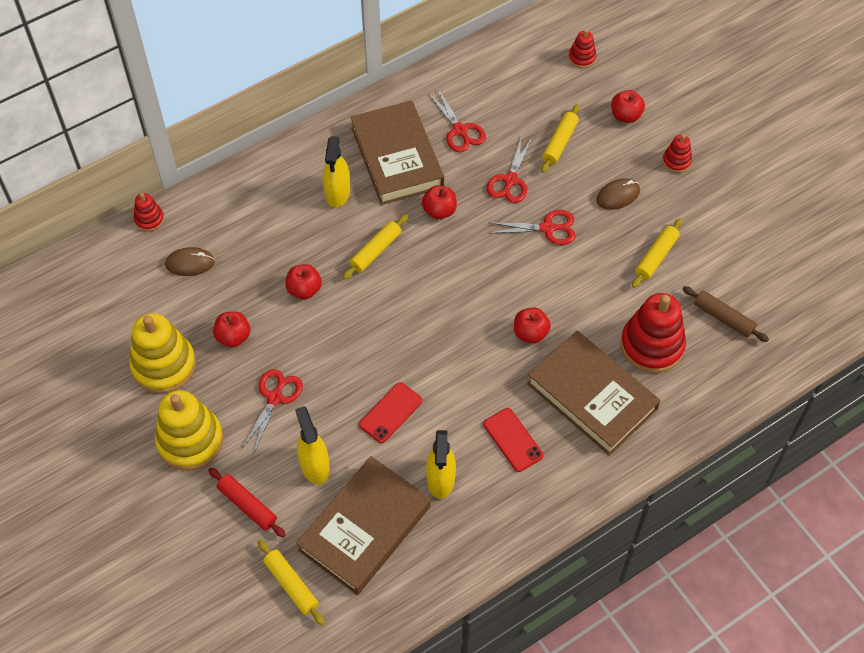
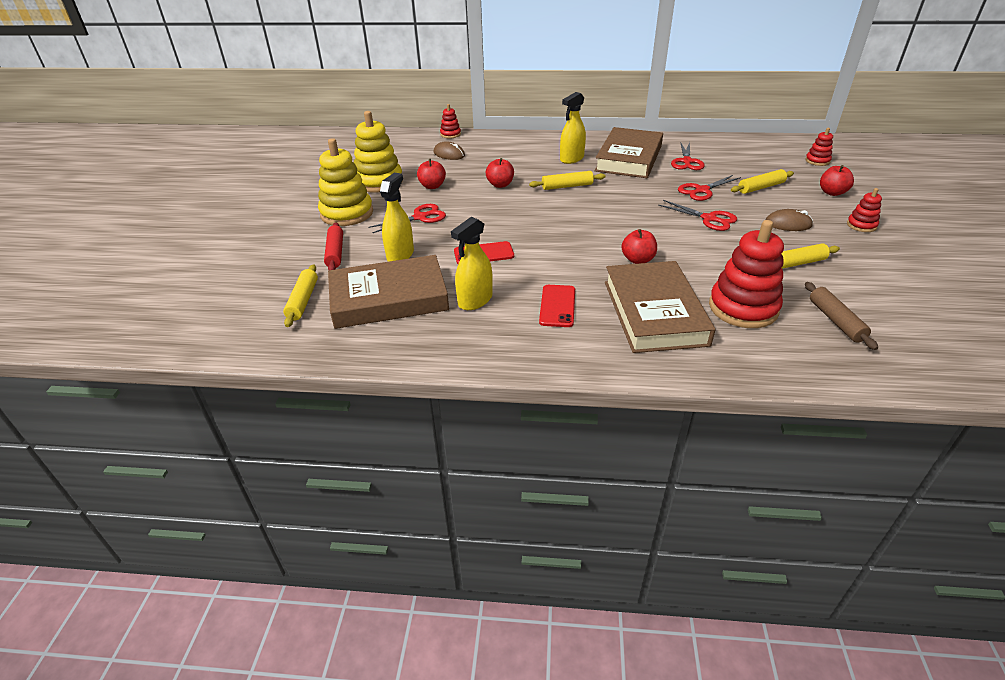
camera: 40 degrees right, 20 degrees down
(439, 211) = (632, 186): red apple -> none

